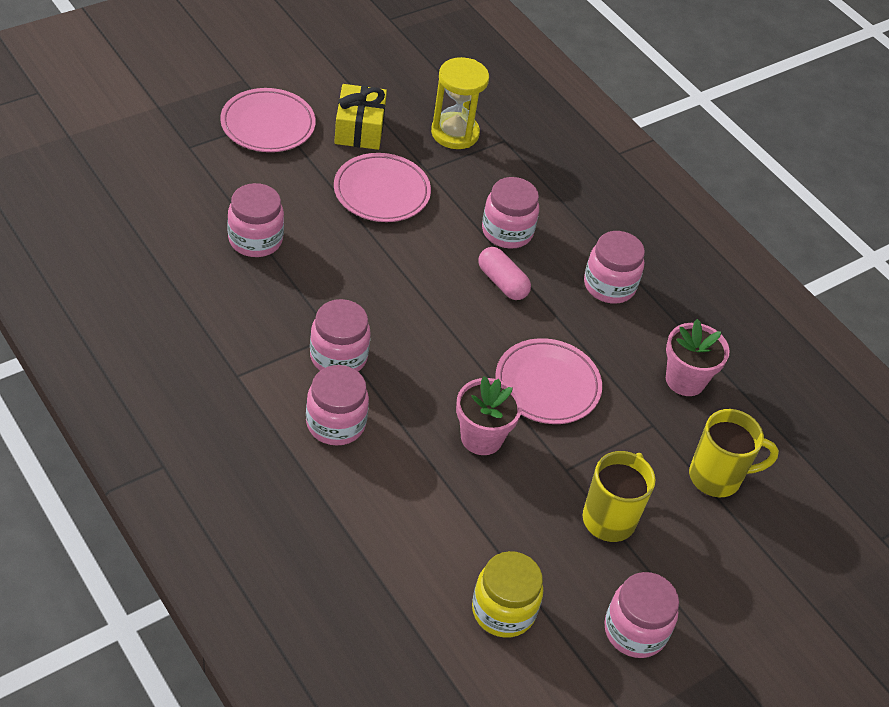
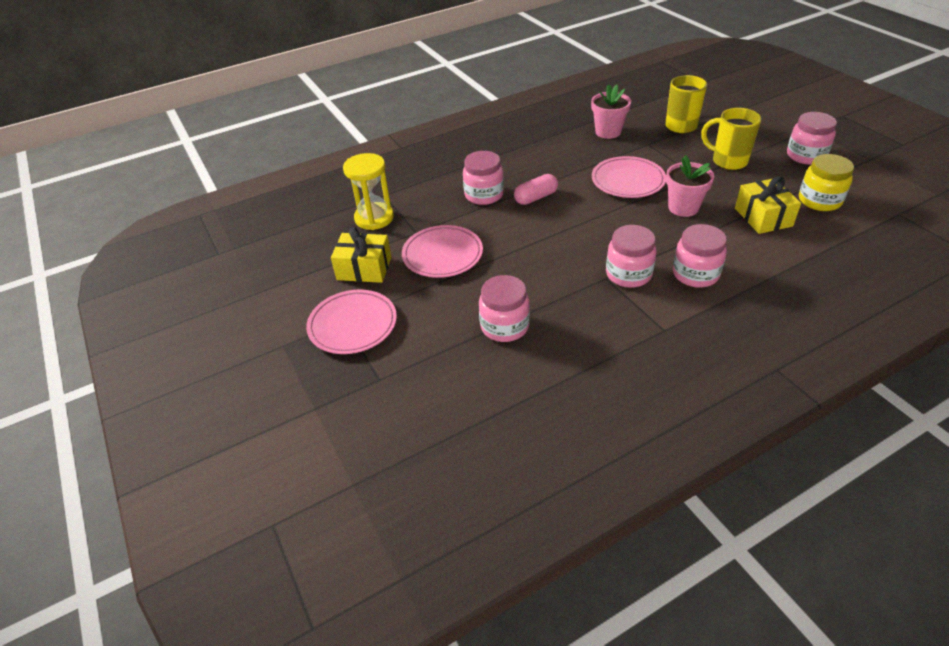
camera: 75 degrees left, 5 degrees down
(459, 527) = (763, 217): none -> yellow gift
(609, 286) = (532, 155): pink jar -> none

